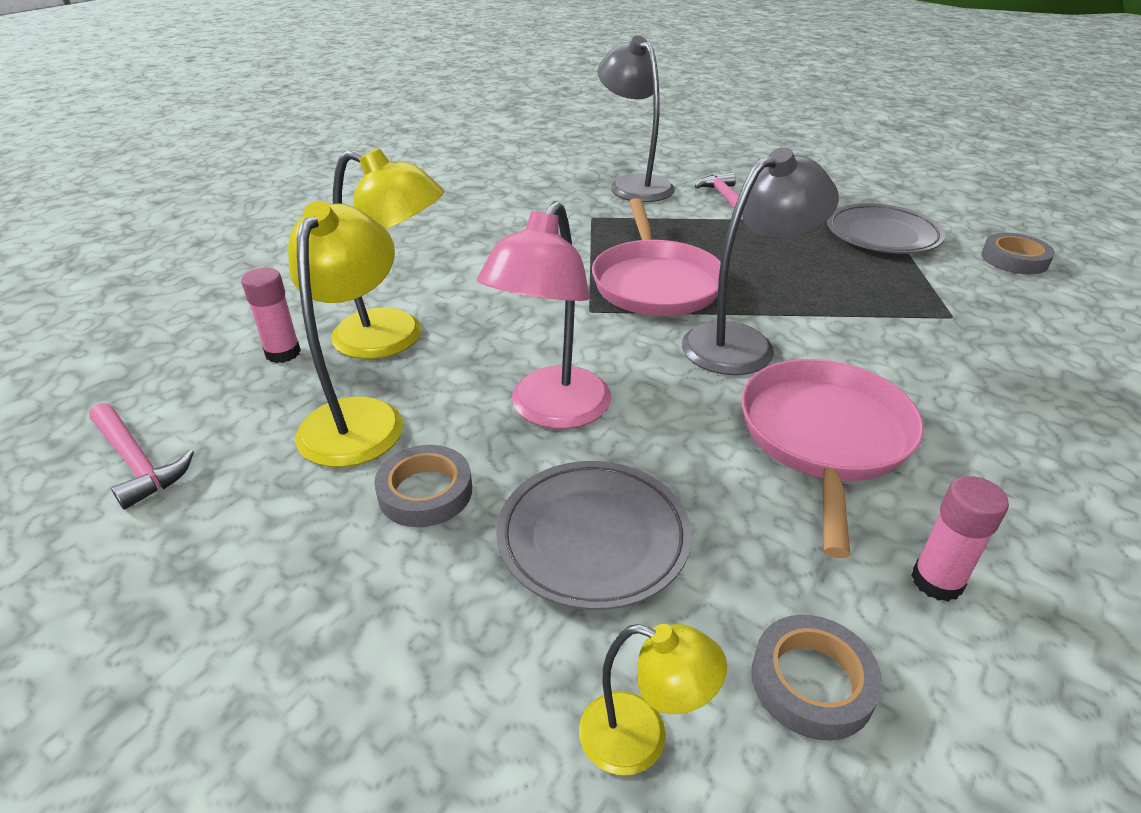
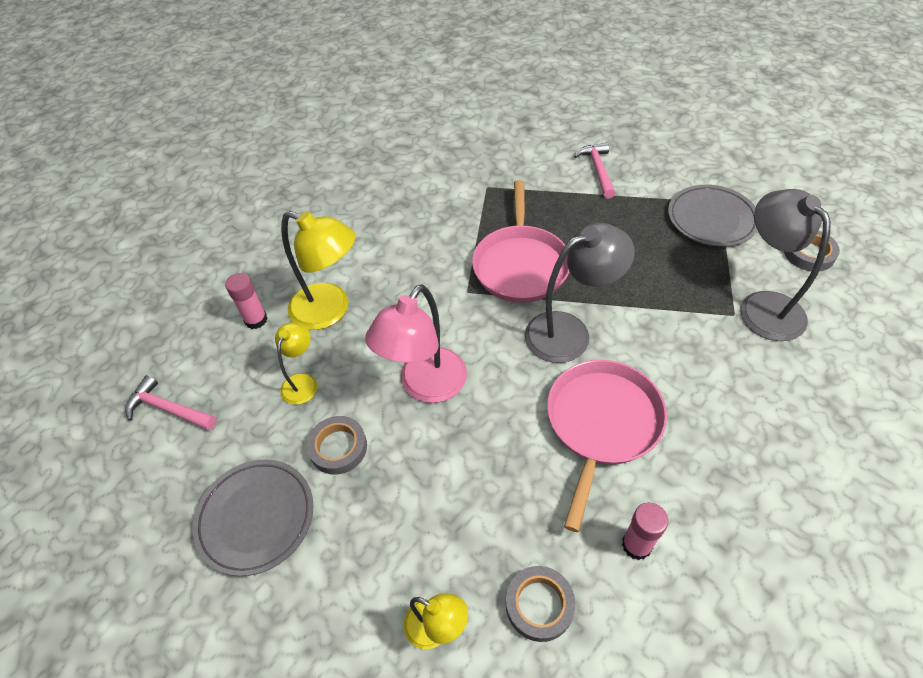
camera: 10 degrees right, 15 degrees up
(137, 462) = (168, 409): pink hammer -> pink hammer turned 150 degrees clockwise
(359, 417) = (302, 382): yellow lamp -> yellow lamp, size x0.55
(593, 538) = (434, 492): grey plate -> grey plate (256, 518)
(634, 185) = (528, 148): grey lamp -> grey lamp (763, 306)

